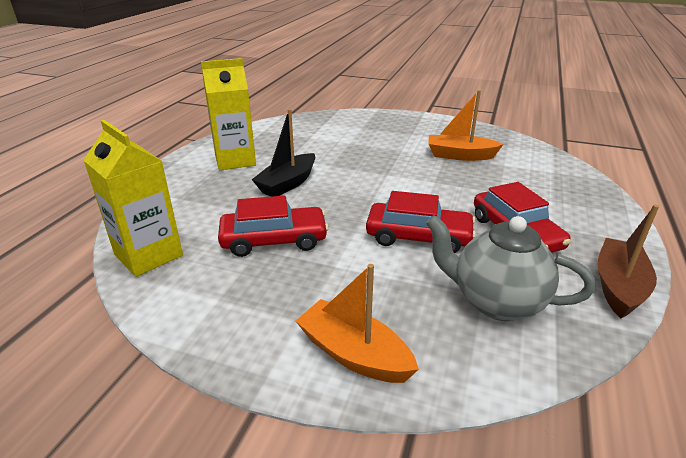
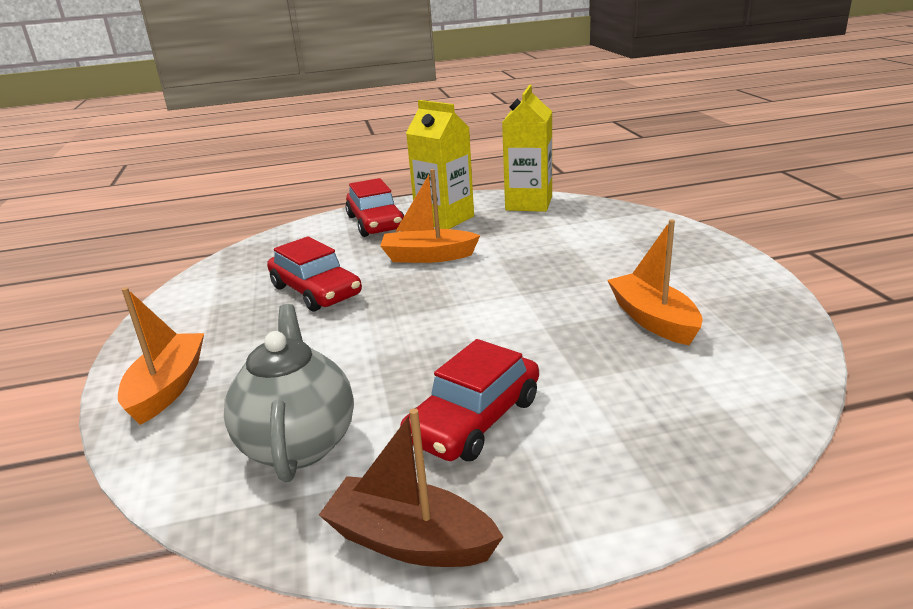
camera: 60 degrees right, 5 degrees down
(148, 255) = (250, 257): yellow carton -> yellow carton (529, 203)
(287, 184) = (428, 256): black boat -> orange boat
(418, 237) = (394, 357): red car -> red car (375, 223)
(618, 286) = (410, 541): brown boat -> brown boat turned 150 degrees counterclockwise

